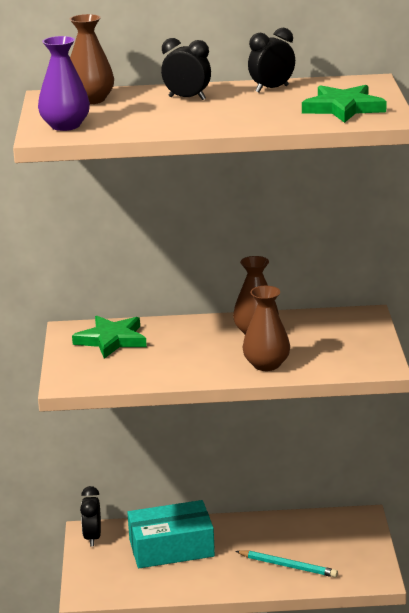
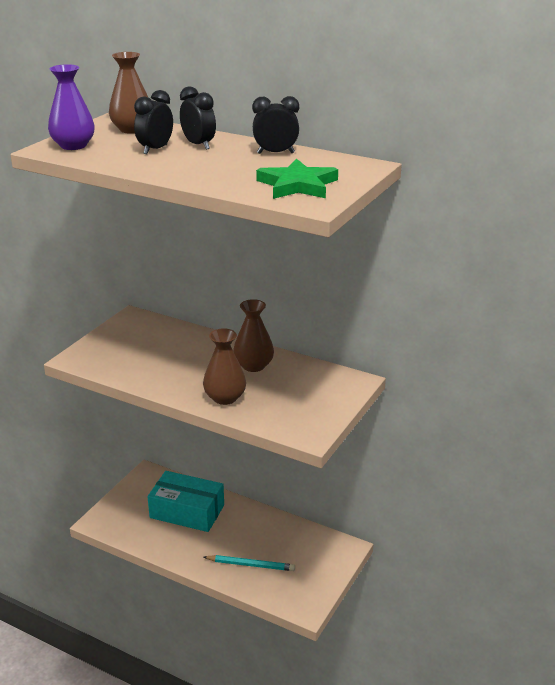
camera: 30 degrees right, 5 degrees up
(92, 538) = (145, 479): black clock -> black clock (155, 149)
(111, 340) = (147, 335): green star -> none
(288, 566) = (250, 565): turquoise pencil -> turquoise pencil turned 45 degrees counterclockwise

